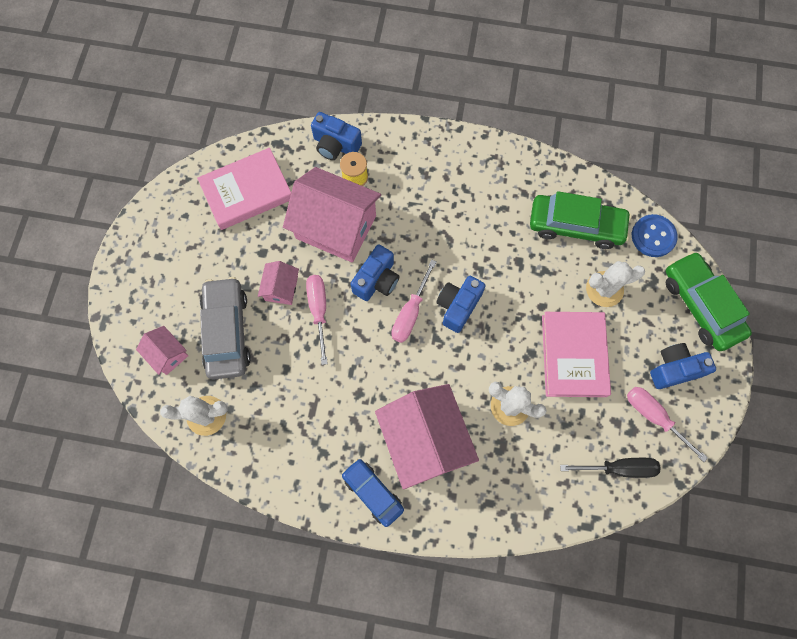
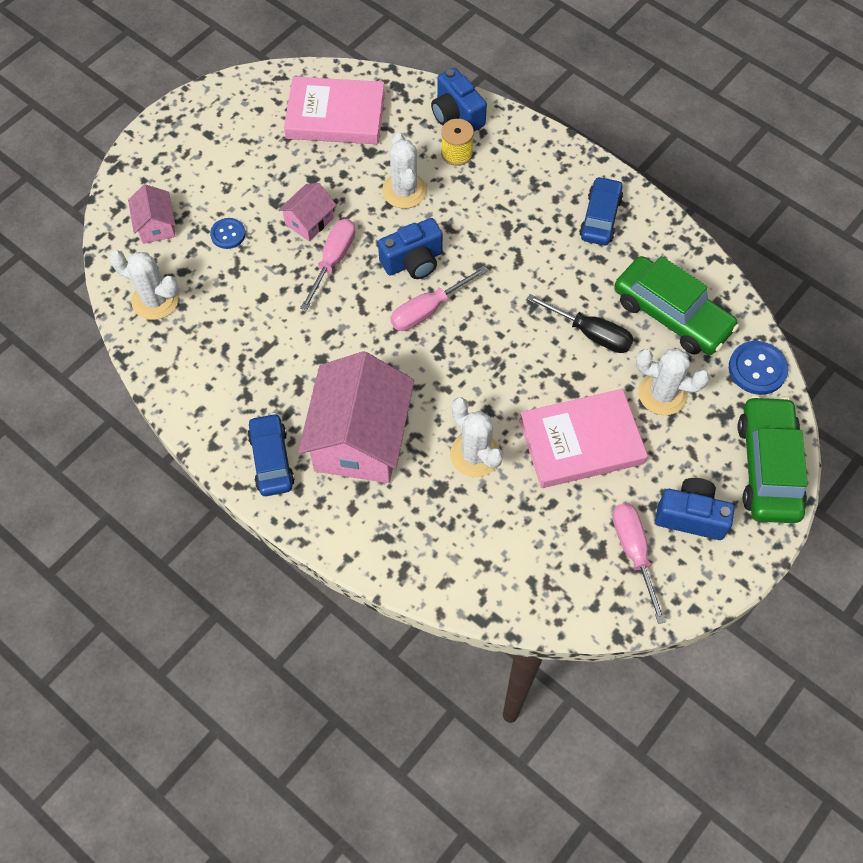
camera: 30 degrees right, 10 degrees down
(227, 331) = (228, 234): grey car -> blue button
(336, 227) = (404, 191): pink house -> white cactus
(458, 306) = (484, 329): blue camera -> none
(485, 176) = (600, 217): none -> blue car
(573, 355) = (581, 442): pink book -> pink book turned 45 degrees clockwise
(619, 468) = (557, 582): black screwdriver -> black screwdriver (591, 333)

